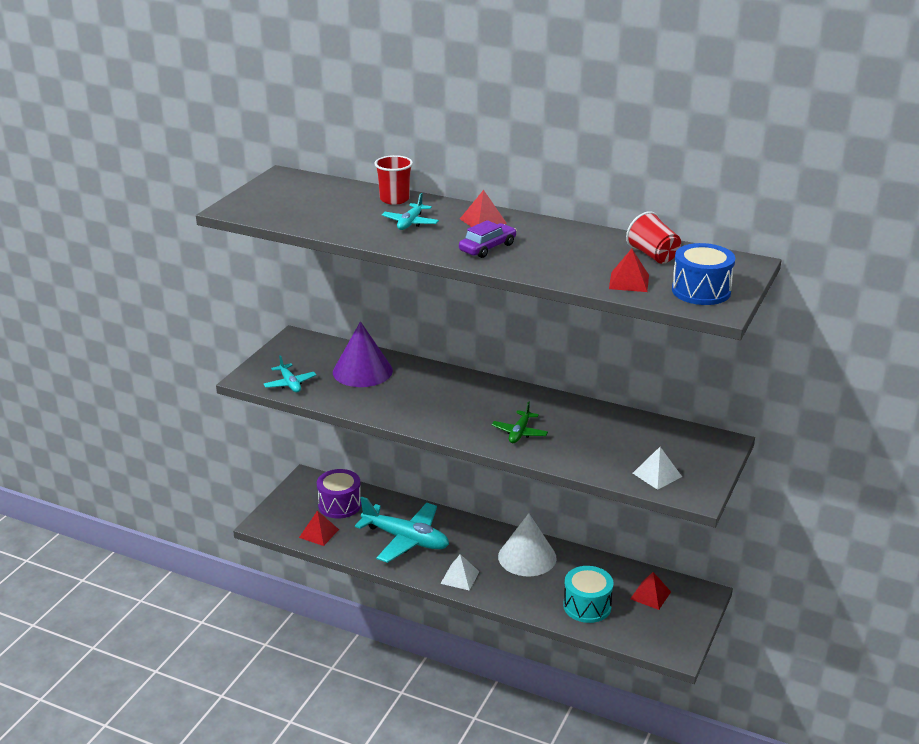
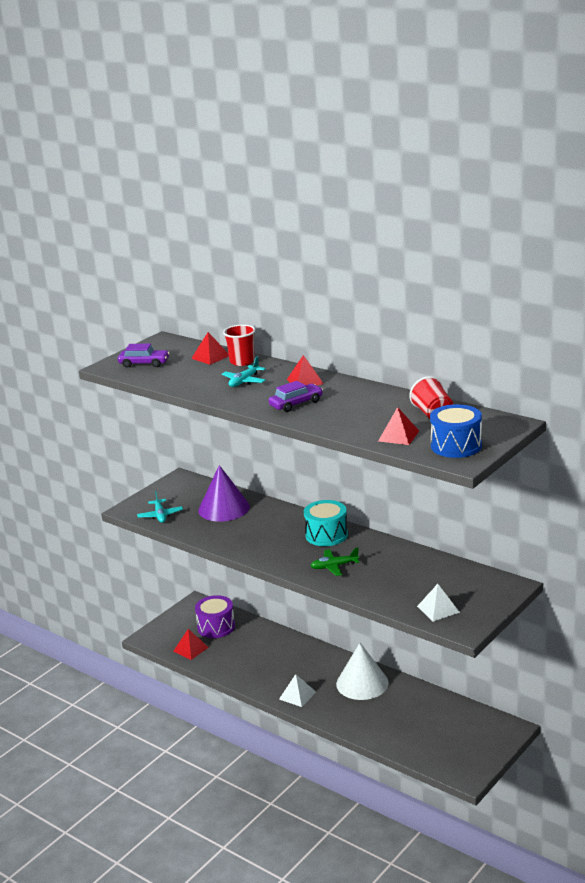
camera: 15 degrees right, 5 degrees down
(275, 204) = (144, 363): none -> purple car
(406, 539) = (262, 660): turquoise plane -> none
(519, 432) = (334, 566): green plane -> green plane turned 45 degrees clockwise
(587, 606) = (400, 729): turquoise drum -> turquoise drum (326, 535)
(650, 595) = (461, 725): red pyramid -> red pyramid (210, 357)

